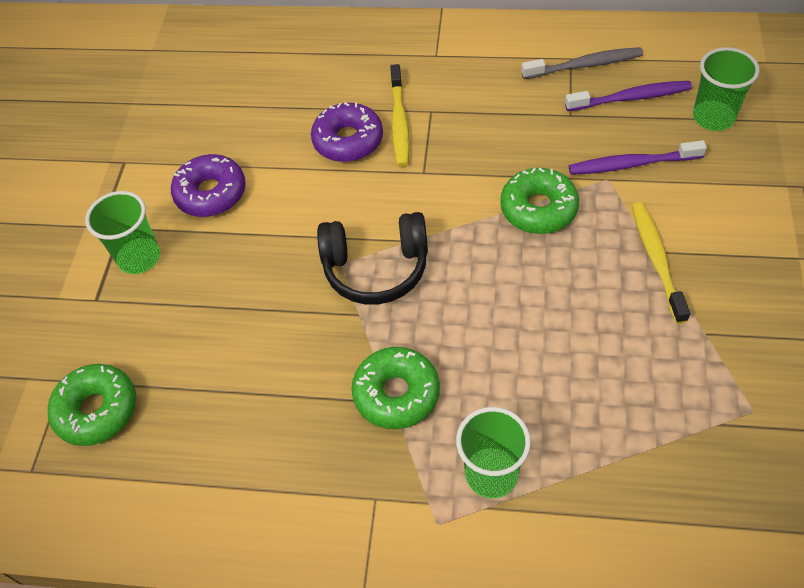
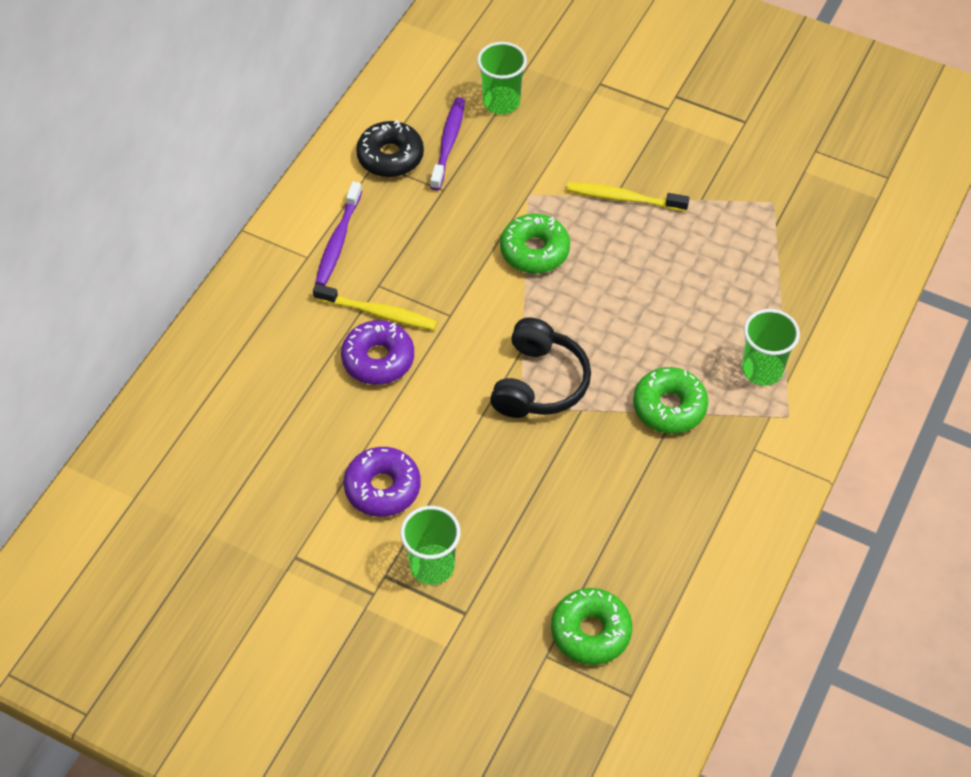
camera: 75 degrees left, 0 degrees up
(585, 65) = (390, 156): grey toothbrush -> black donut
(631, 164) = (521, 173): purple toothbrush -> purple toothbrush (338, 241)

